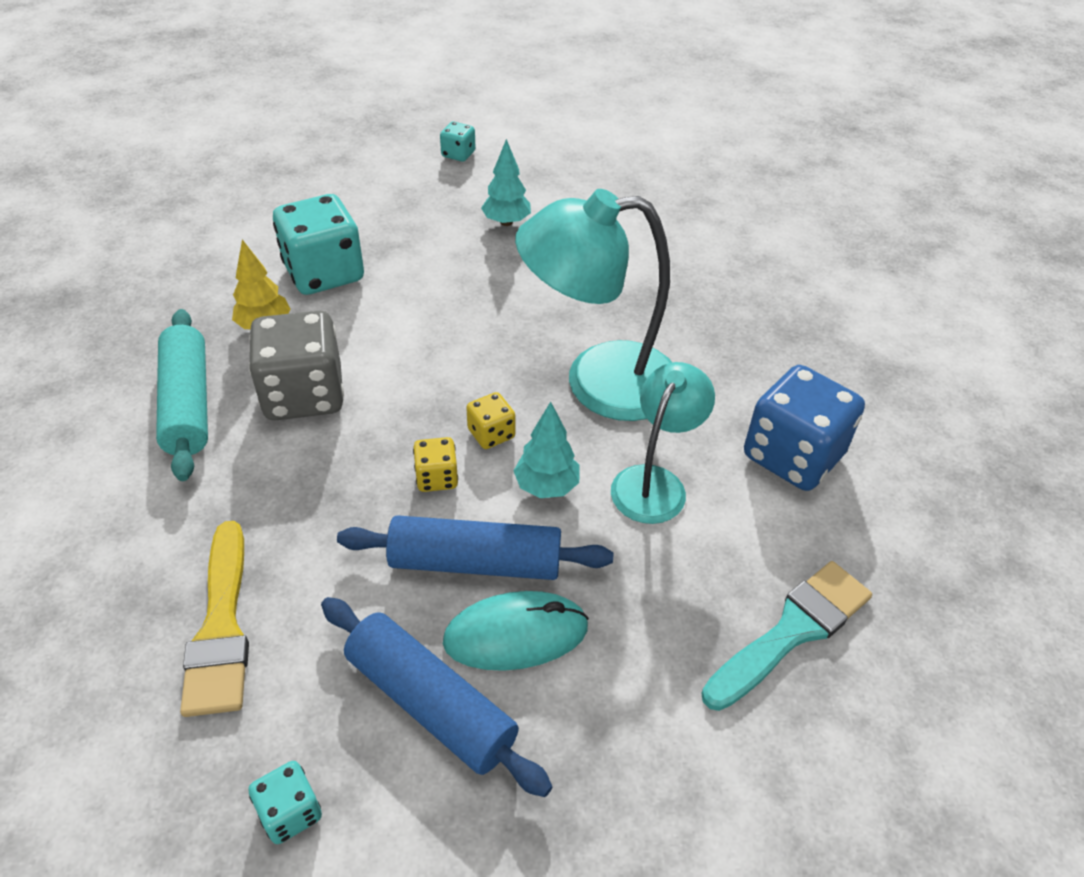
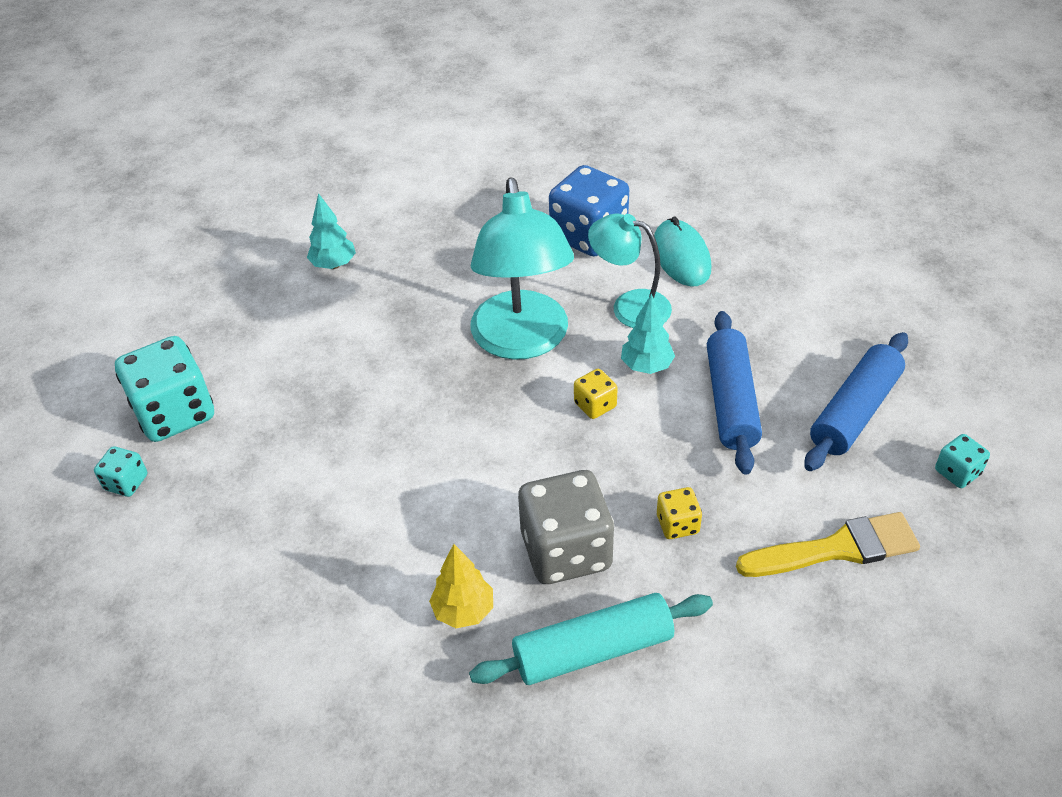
camera: 90 degrees left, 0 degrees up
(324, 273) = (368, 574): turquoise dice -> turquoise dice (175, 413)
(437, 478) = (651, 435): yellow dice -> yellow dice (677, 524)
(506, 222) = (276, 424): turquoise tree -> turquoise tree (334, 265)
(516, 634) = (786, 373): turquoise mouse -> turquoise mouse (681, 257)
(792, 631) = (742, 243): turquoise brush -> none

